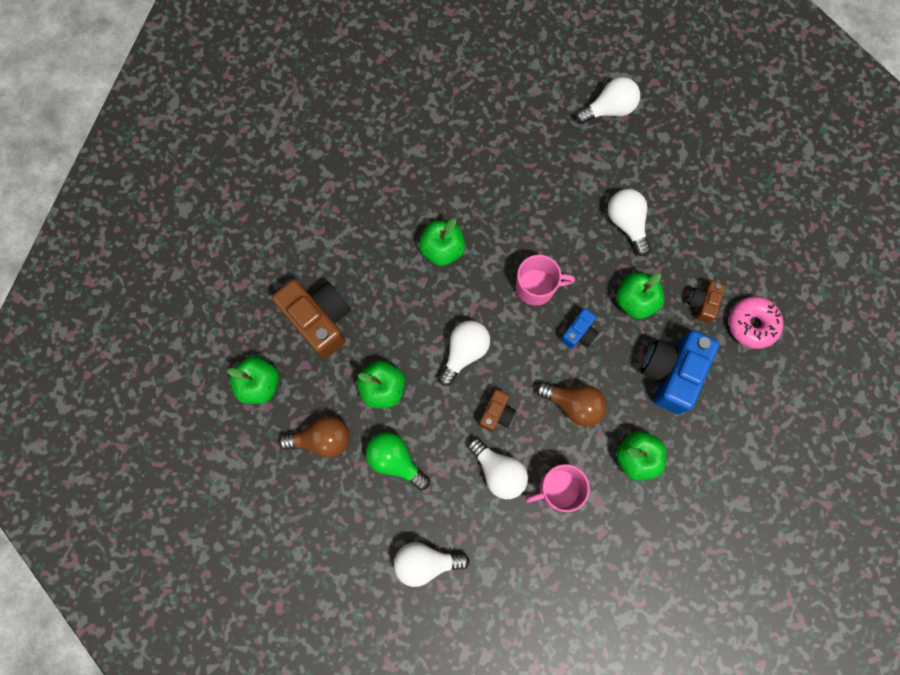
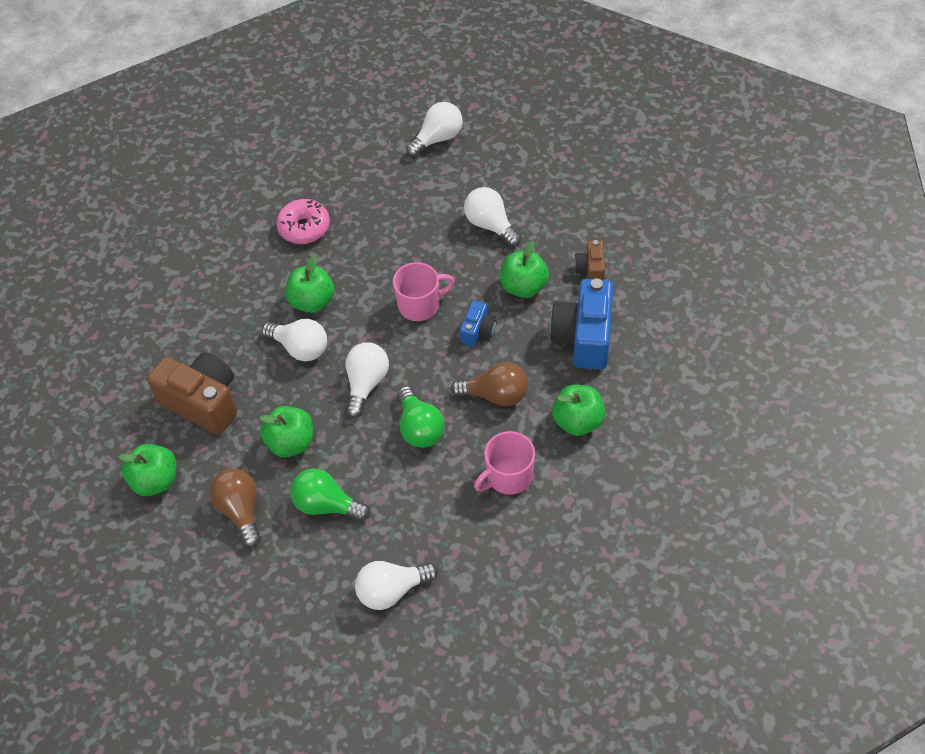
camera: 15 degrees left, 20 degrees down
(322, 439) = (241, 510): brown light bulb -> brown light bulb turned 90 degrees counterclockwise
(497, 413) = (419, 428): brown camera -> green light bulb
(498, 471) = (440, 480): white light bulb -> white light bulb (300, 348)
(752, 324) = (646, 272): pink donut -> pink donut (304, 227)

